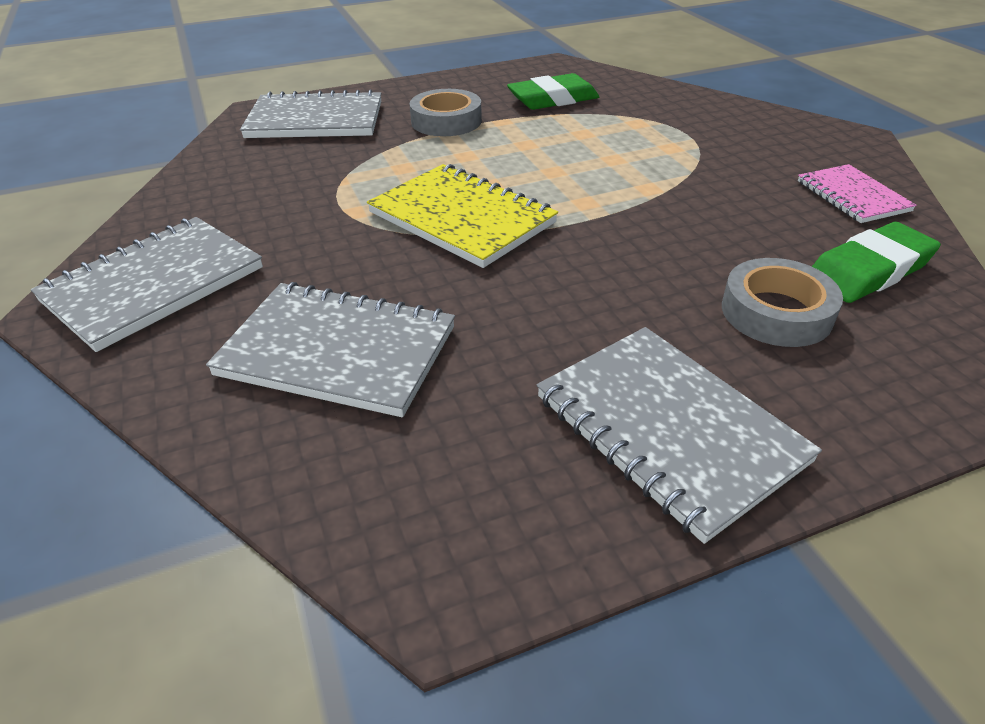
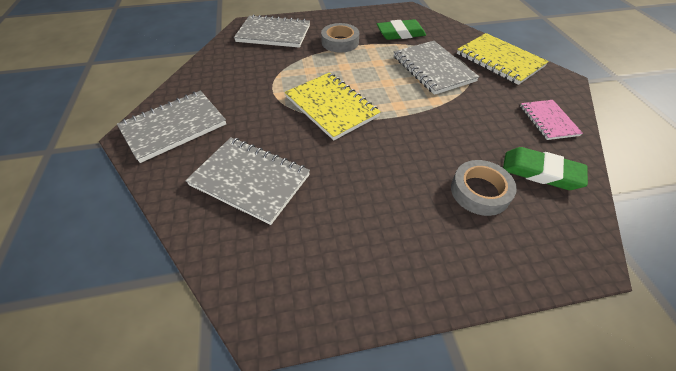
camera: 10 degrees right, 10 degrees up
(668, 429) = (399, 254): grey notebook -> grey notebook (433, 69)
(738, 121) = (499, 60): none -> yellow notebook
(868, 270) = (540, 172): green eraser -> green eraser turned 45 degrees clockwise

